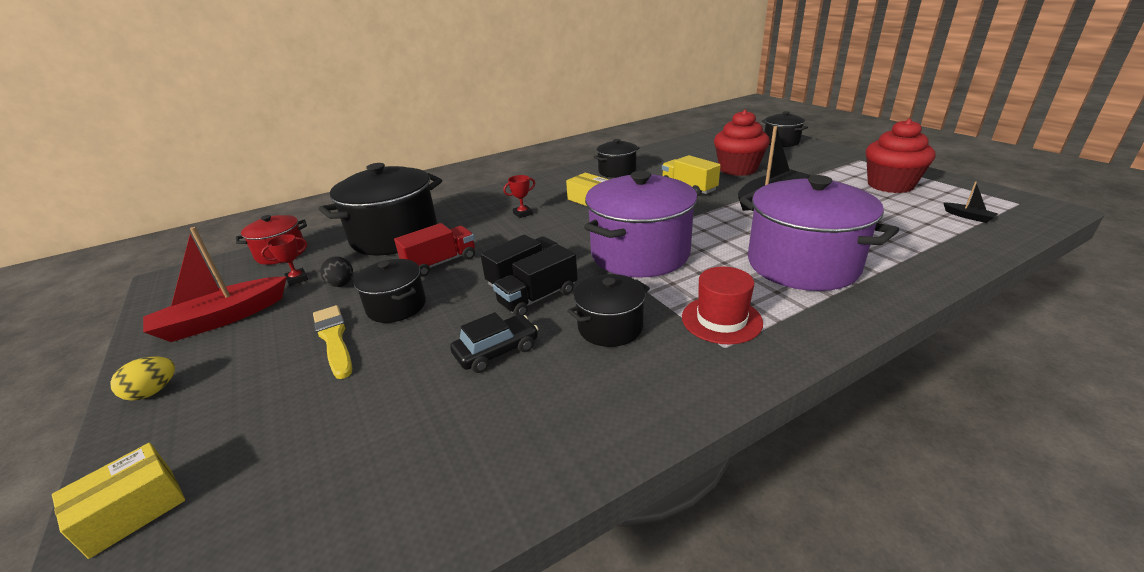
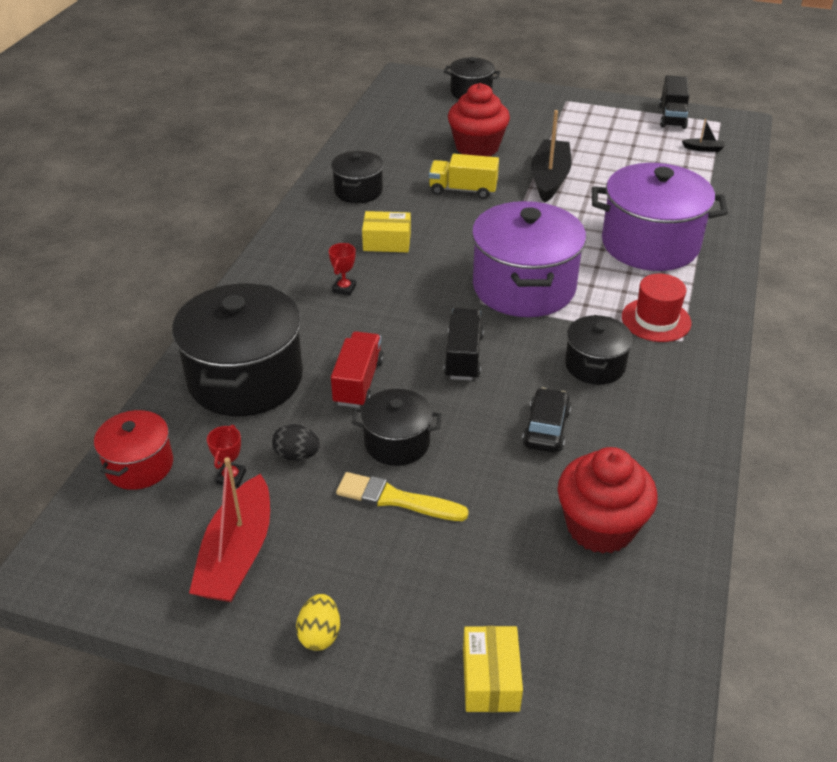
camera: 45 degrees left, 10 degrees up
(538, 298) = (506, 370): black truck -> black truck (672, 117)
(890, 185) = (621, 128): red cupcake -> red cupcake (600, 527)

